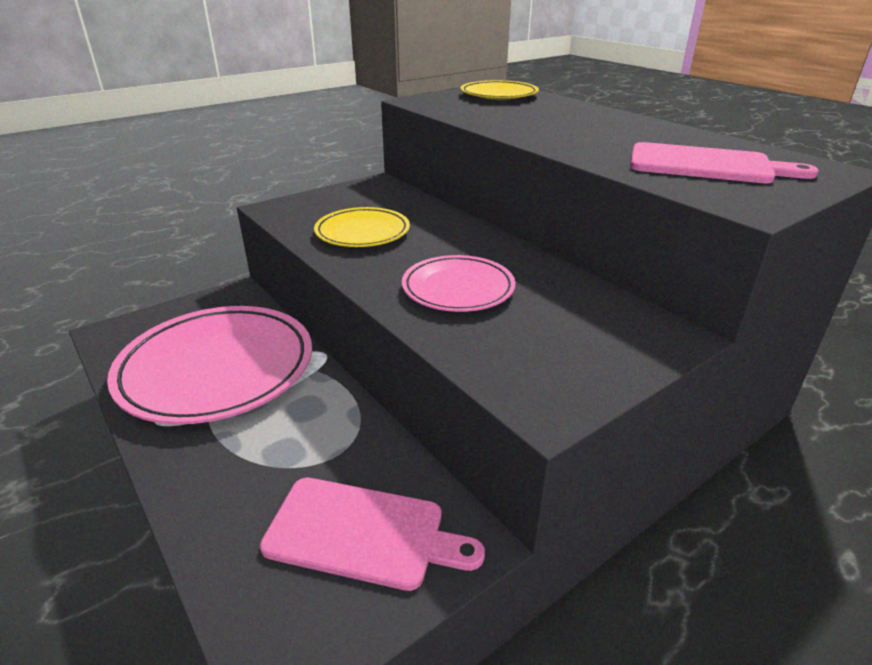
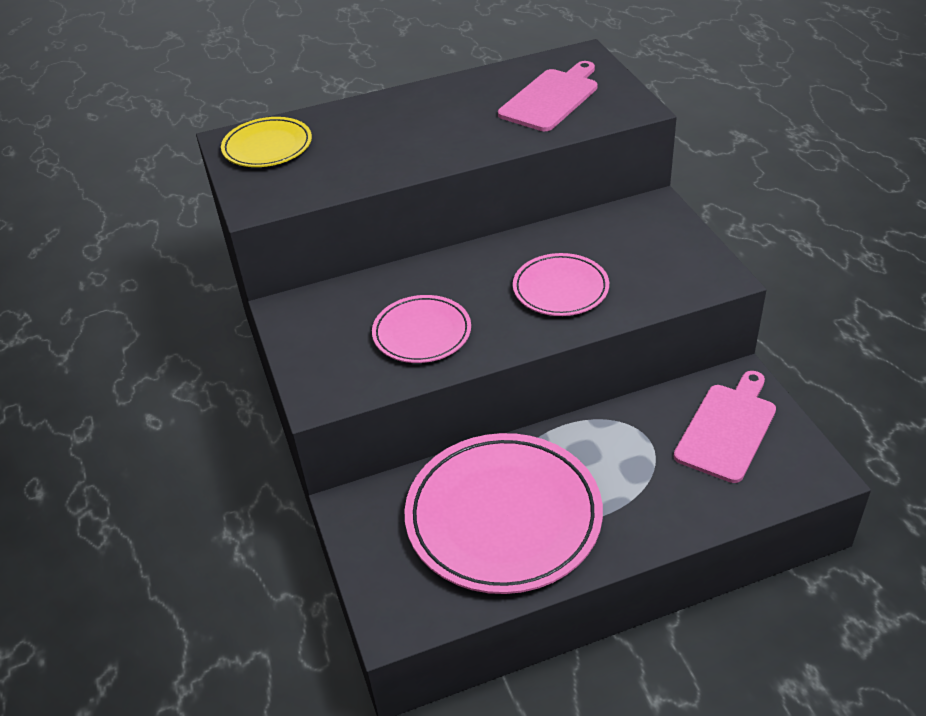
camera: 70 degrees left, 10 degrees up
(362, 232) = (422, 333): yellow plate -> pink plate

